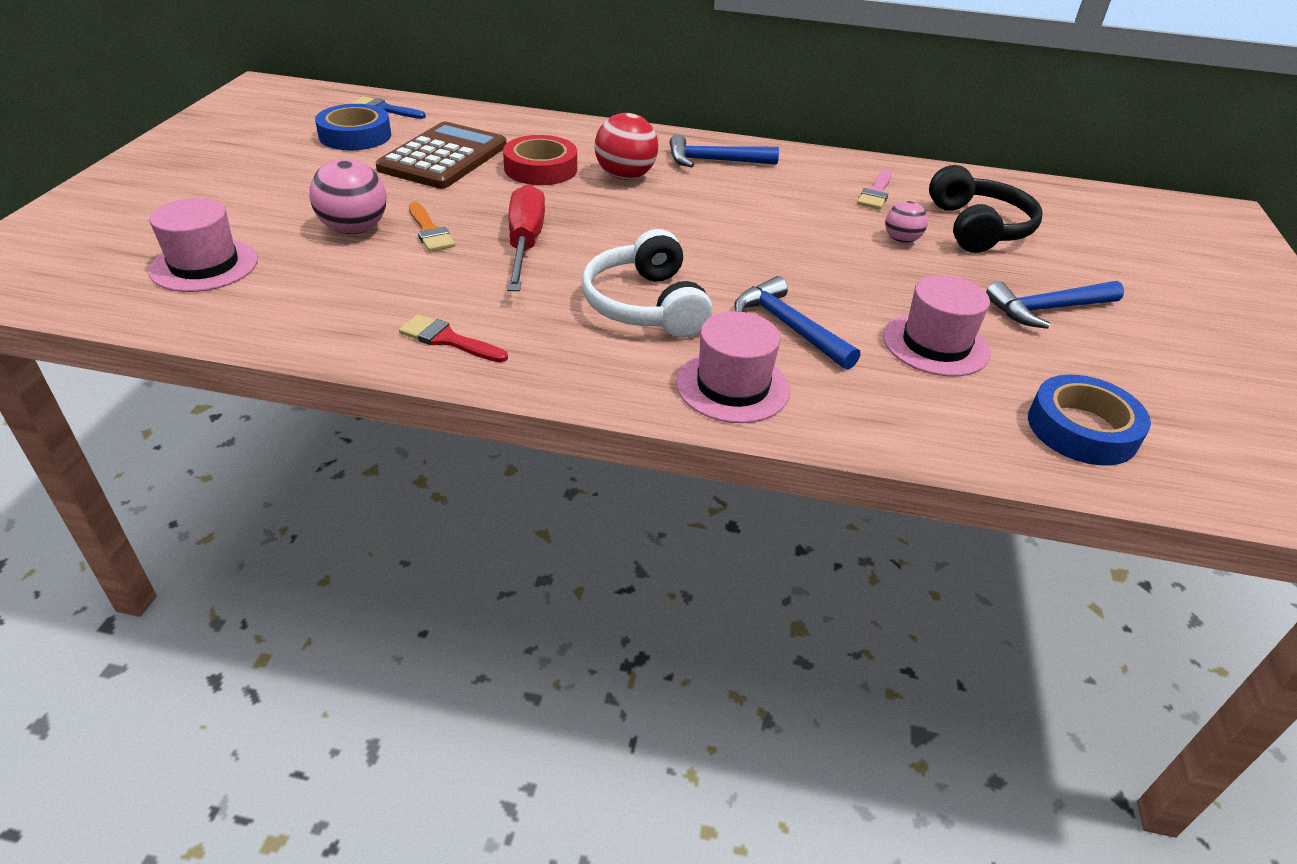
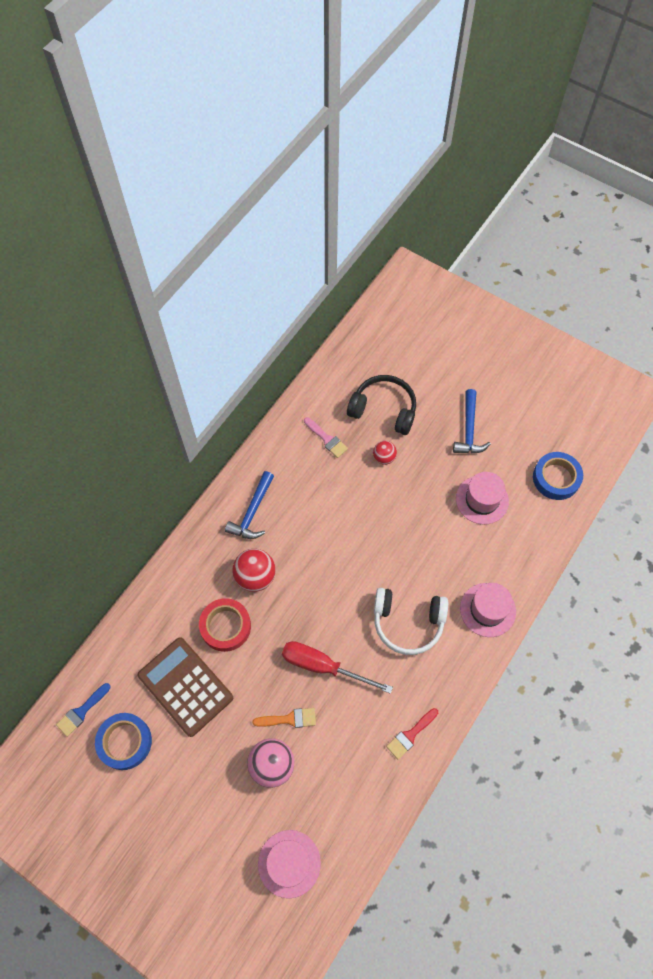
camera: 65 degrees left, 25 degrees up
(788, 327) = (448, 560): blue hammer -> none
(901, 240) = (384, 457): pink ball -> red ball

